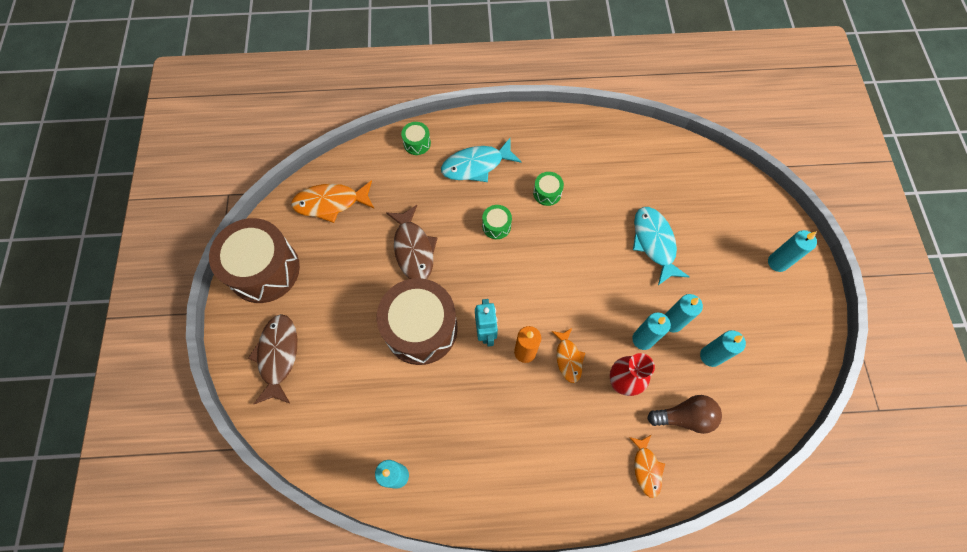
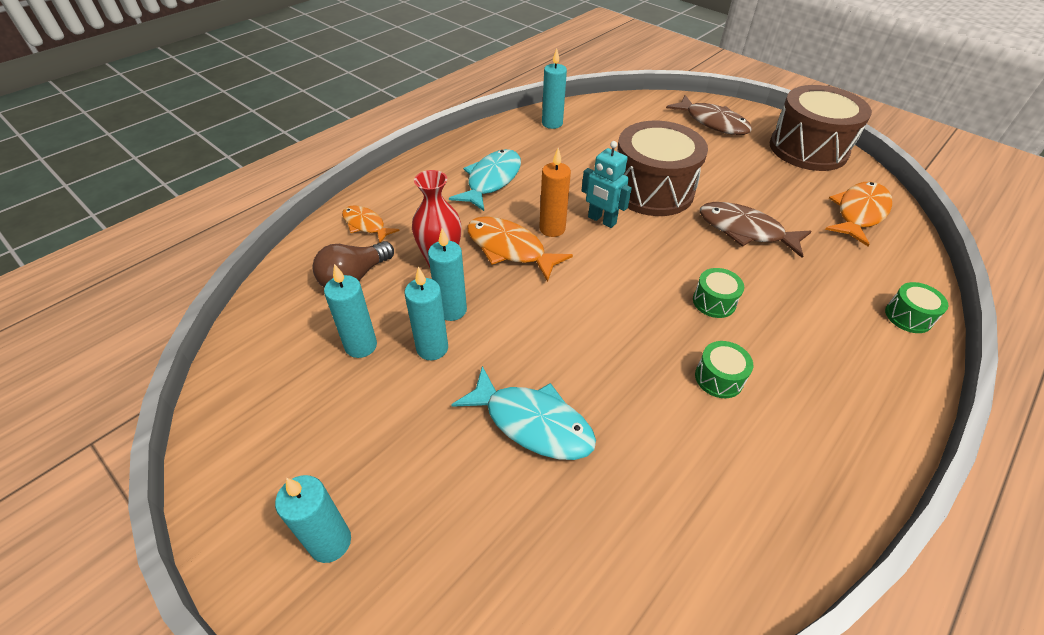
camera: 135 degrees right, 20 degrees down
(476, 165) = (826, 344): turquoise fish -> turquoise fish (491, 180)
(568, 358) = (510, 249): orange fish -> orange fish, size x1.62

